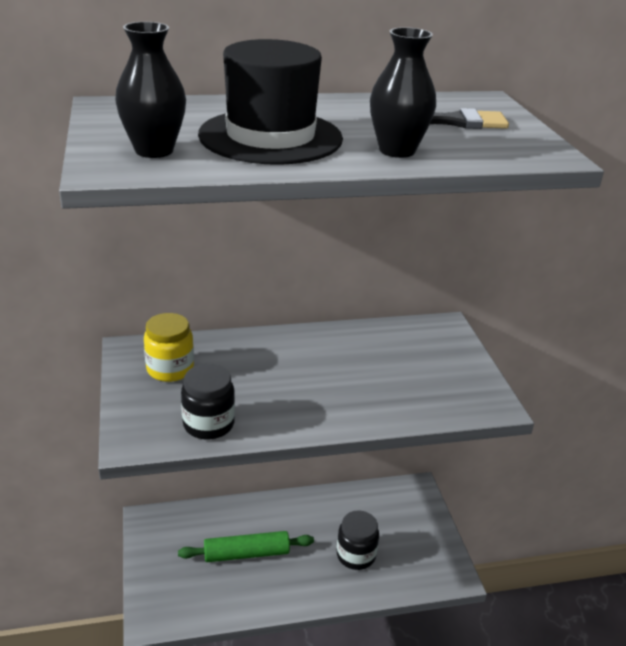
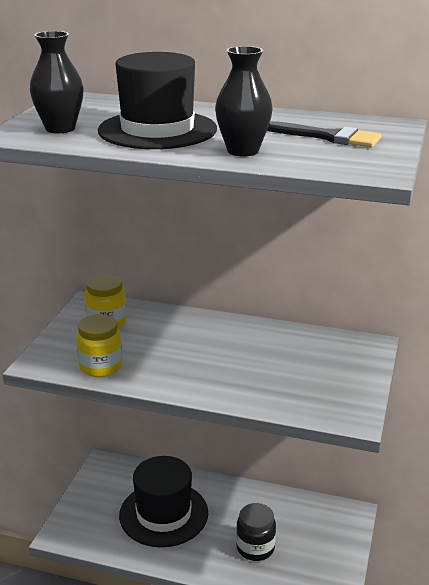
camera: 30 degrees right, 5 degrees down
(208, 424) = (101, 366): black jar -> yellow jar
(246, 554) = (163, 514): green rolling pin -> black hat

